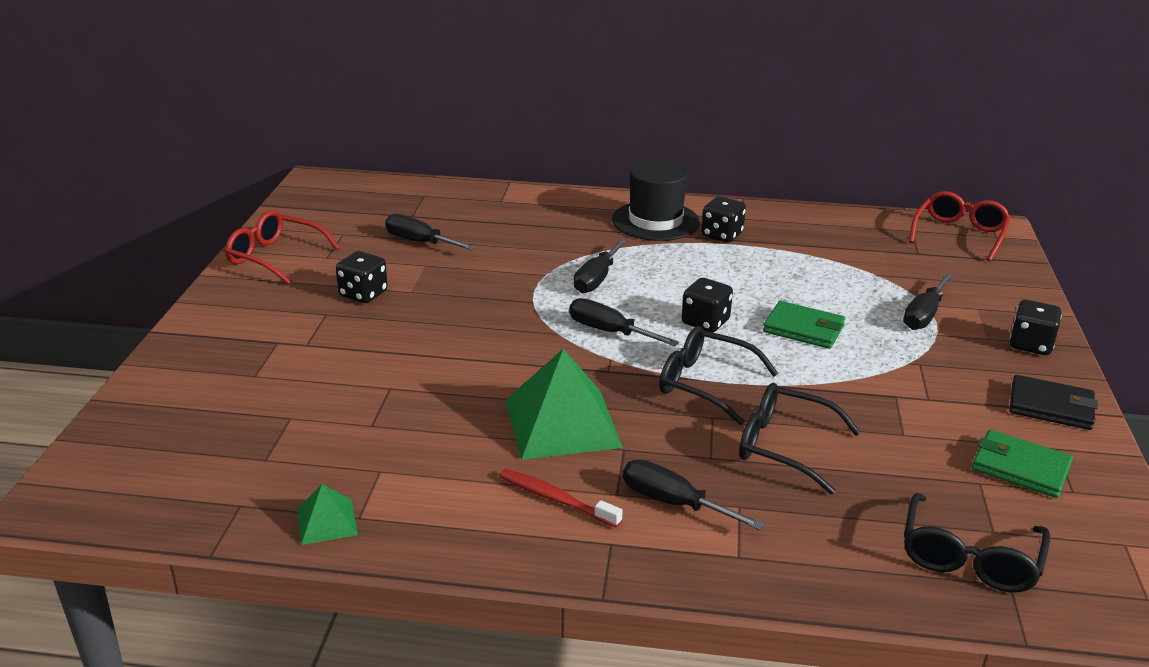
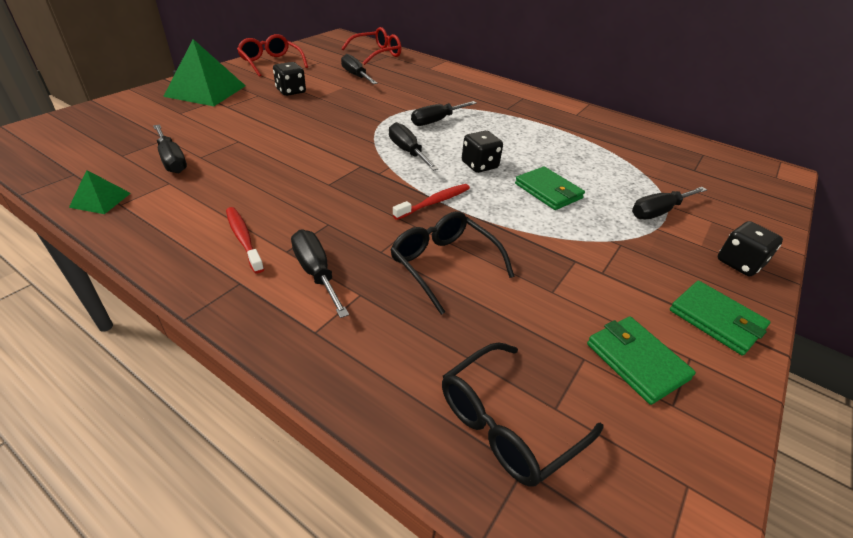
camera: 25 degrees right, 10 degrees up
(342, 442) = (172, 160): none -> black screwdriver
(562, 423) = (309, 194): green pyramid -> green pyramid (205, 91)
(655, 221) = (513, 101): black hat -> none
(705, 384) = (434, 202): black glasses -> red toothbrush
(721, 235) = (550, 120): black dice -> none
(959, 234) = (743, 167): red glasses -> red glasses (377, 54)
(1051, 406) = (716, 320): black wallet -> green wallet

